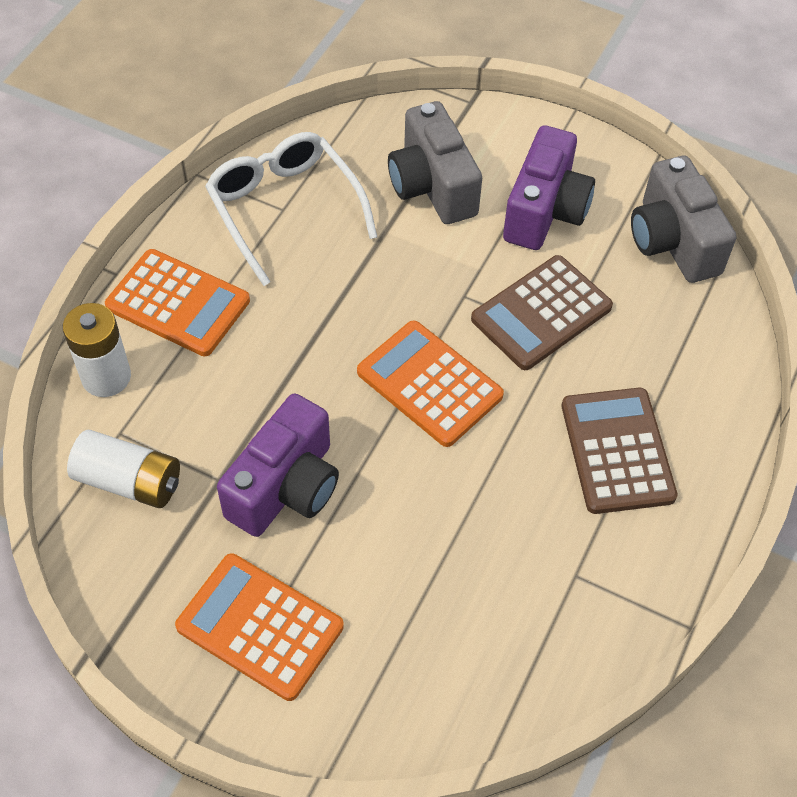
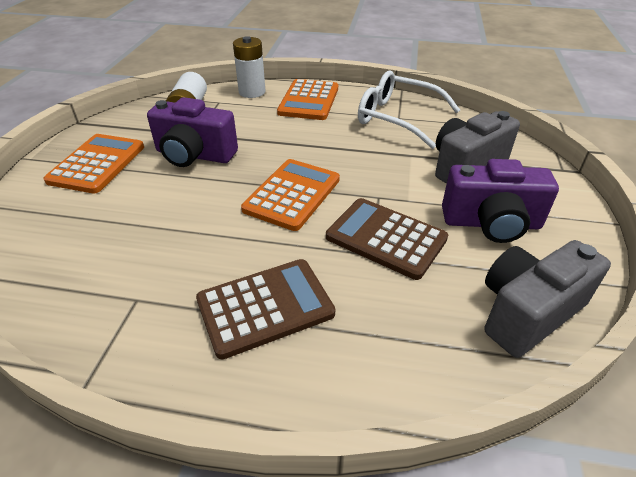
camera: 75 degrees right, 15 degrees down
(285, 210) = (398, 118): white glasses -> white glasses turned 105 degrees counterclockwise

